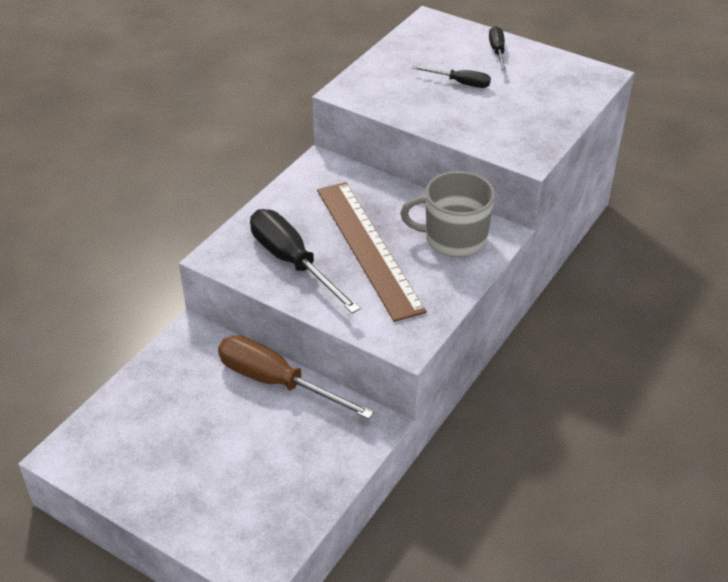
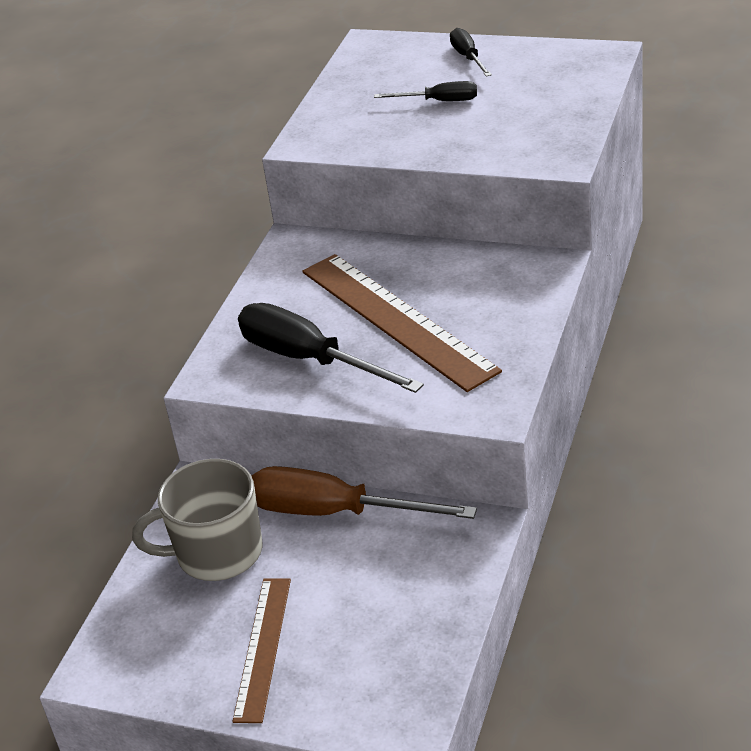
camera: 10 degrees left, 5 degrees down
(183, 473) = (263, 648): none -> brown ruler
(454, 239) = (498, 283): grey mug -> grey mug (217, 553)

